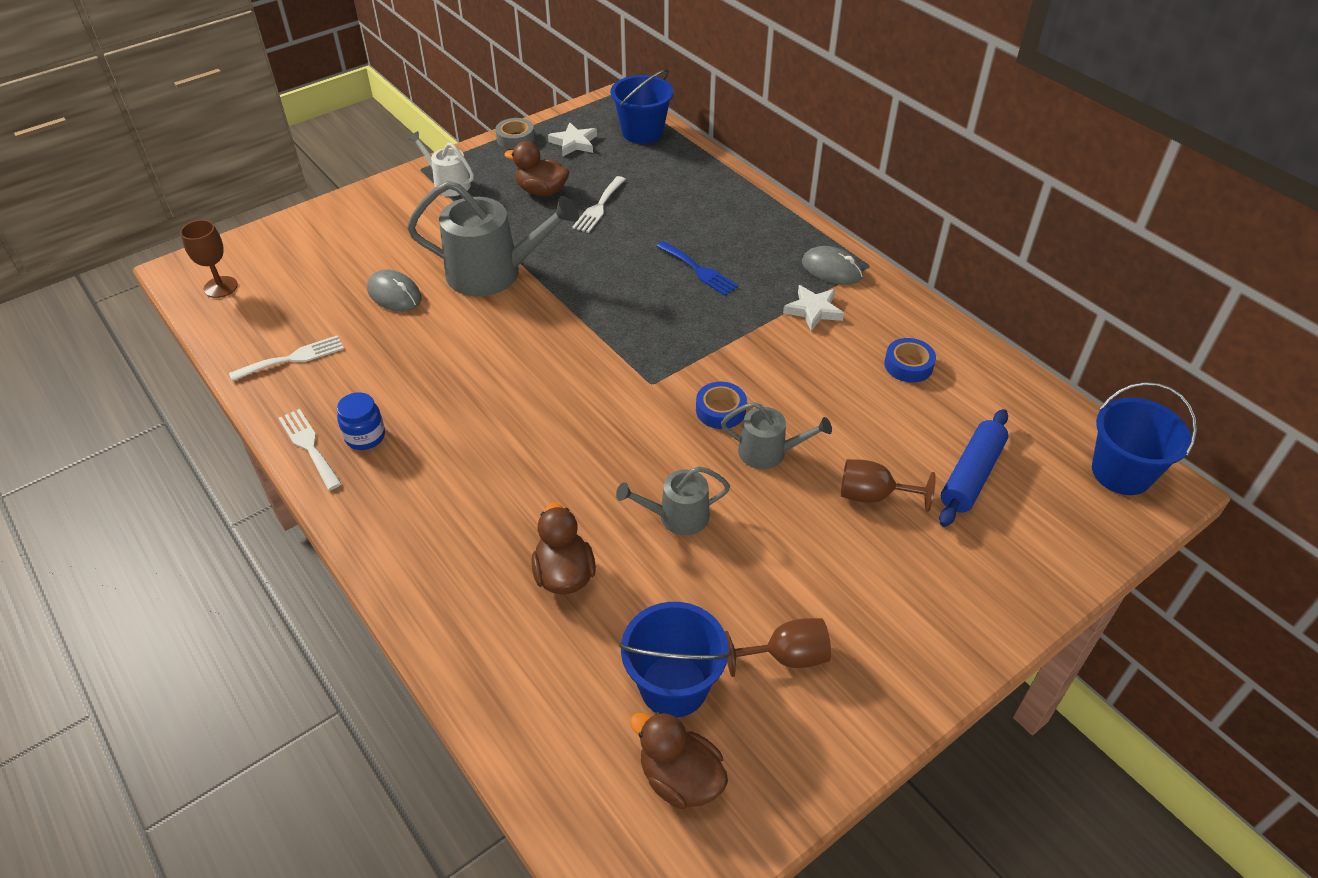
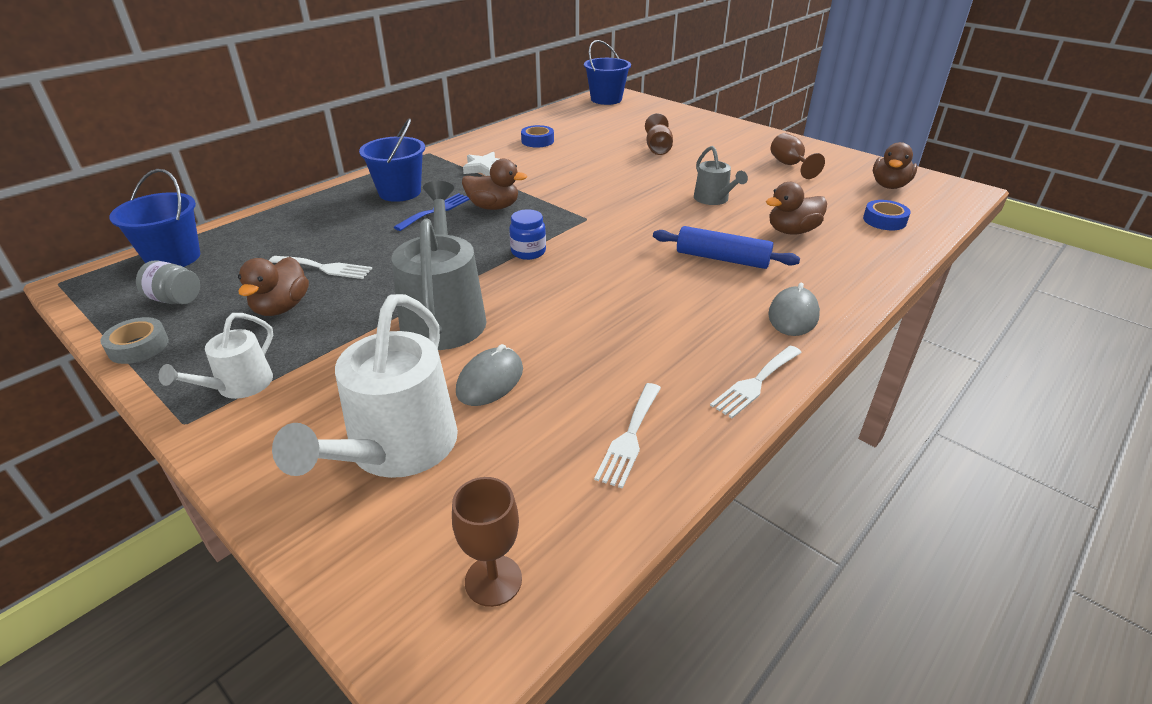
camera: 100 degrees left, 10 degrees down
(293, 358) = (629, 437): white fork -> white fork turned 120 degrees counterclockwise
(347, 251) = (397, 448): none -> white watering can
(365, 437) = (721, 348): blue jar -> blue jar (528, 252)
(574, 143) = (175, 299): white star -> grey jar
(673, 686) = (838, 191): blue bucket -> blue bucket (400, 192)
(699, 312) = (493, 207): none -> brown duck
(720, 410) = (605, 192): blue tape -> blue tape (884, 220)
(768, 452) = (638, 176): grey watering can -> none
(831, 269) = (433, 164): grey mouse -> grey mouse (793, 315)
(971, 475) = (627, 127): blue rolling pin -> blue rolling pin (722, 259)

